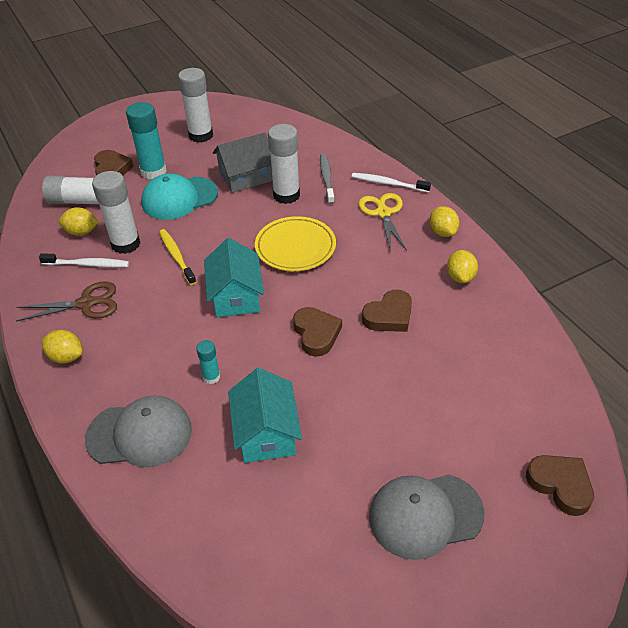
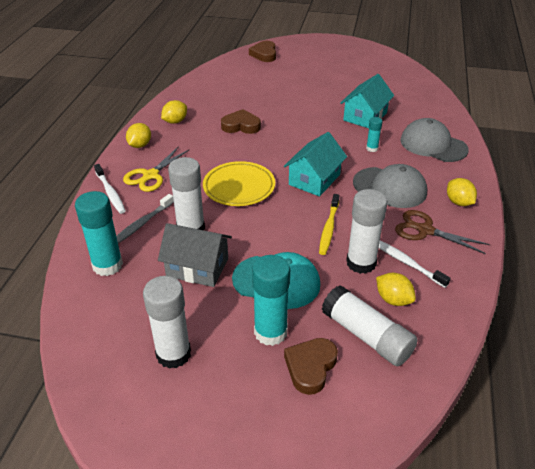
camera: 140 degrees left, 5 degrees down
(306, 147) = (107, 265): none -> turquoise glue stick
(316, 334) = (291, 138): brown heart -> none
(425, 515) = (326, 69): grey cap -> grey cap (390, 187)

